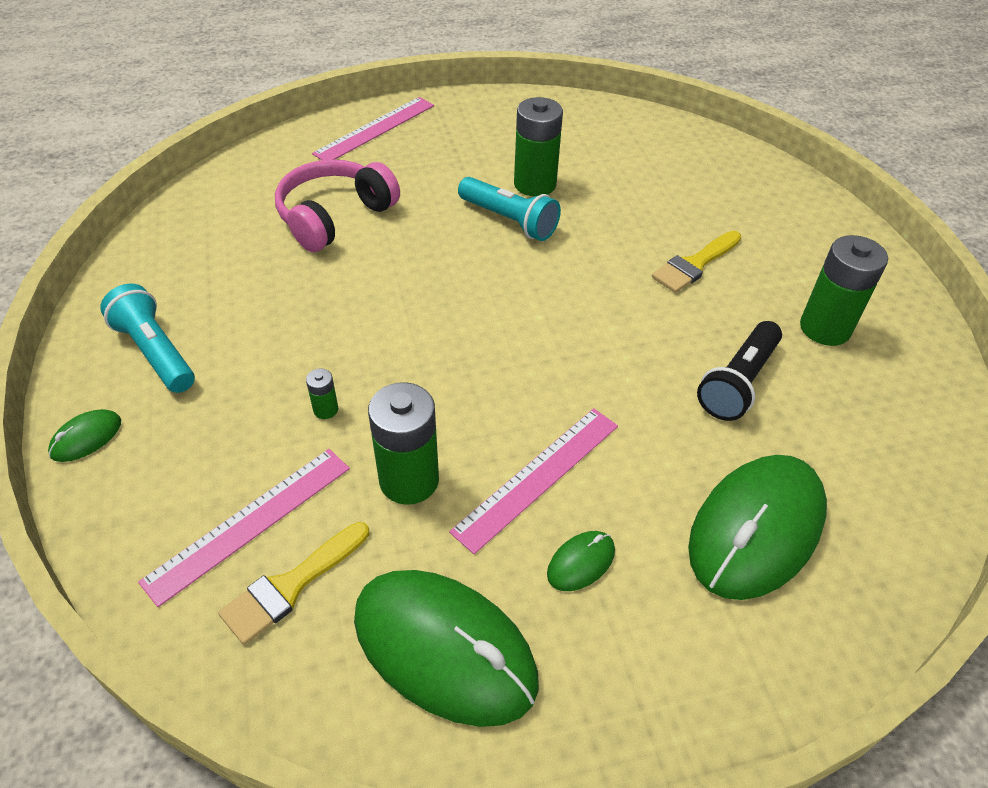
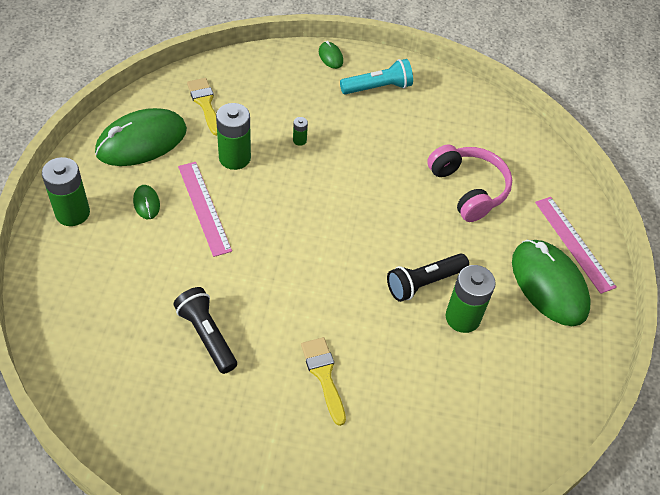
camera: 110 degrees right, 5 degrees up
(250, 523) = (246, 98): pink ruler -> none
(509, 220) = (424, 283): turquoise flashlight -> black flashlight
(756, 529) = (112, 283): green mouse -> green mouse (549, 285)
(825, 328) = (220, 420): green battery -> green battery (72, 213)

